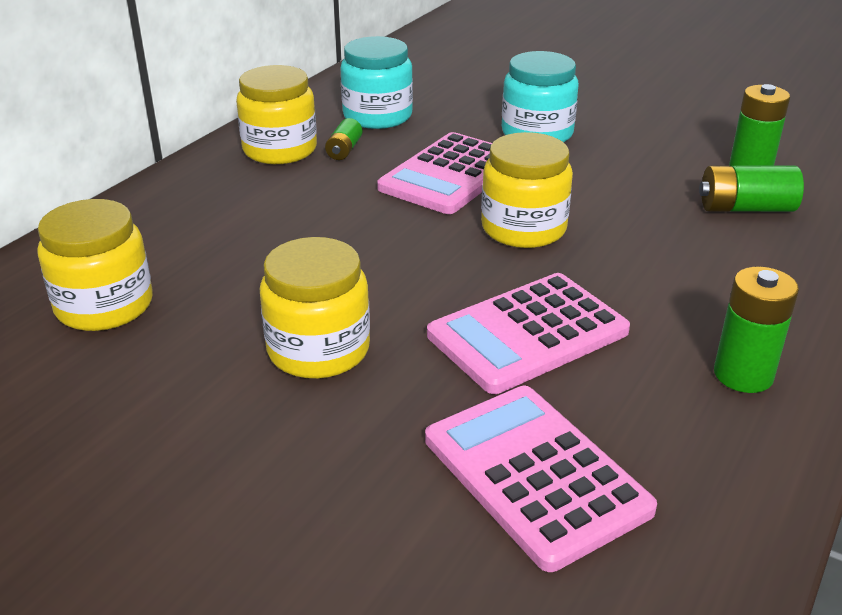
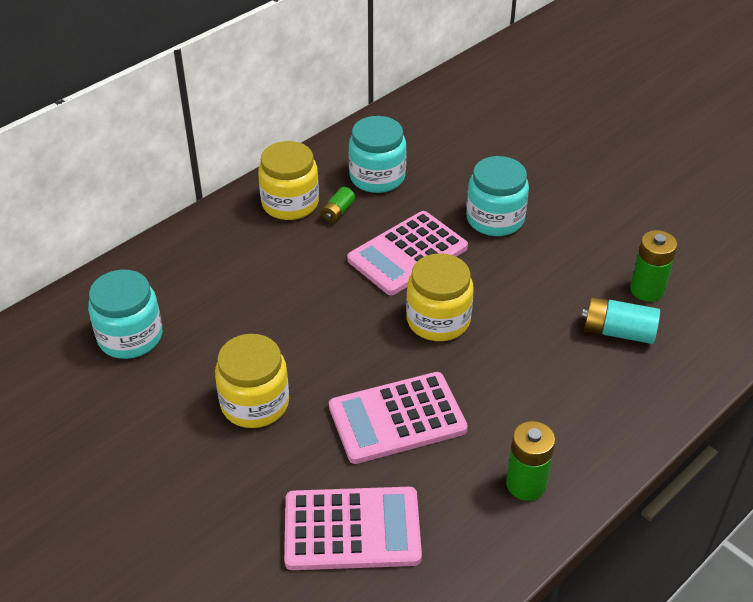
camera: 15 degrees right, 10 degrees up
(104, 306) = (130, 337): yellow jar -> turquoise jar
(535, 474) = (352, 529): pink calculator -> pink calculator turned 105 degrees clockwise
(745, 208) = (618, 332): green battery -> turquoise battery

